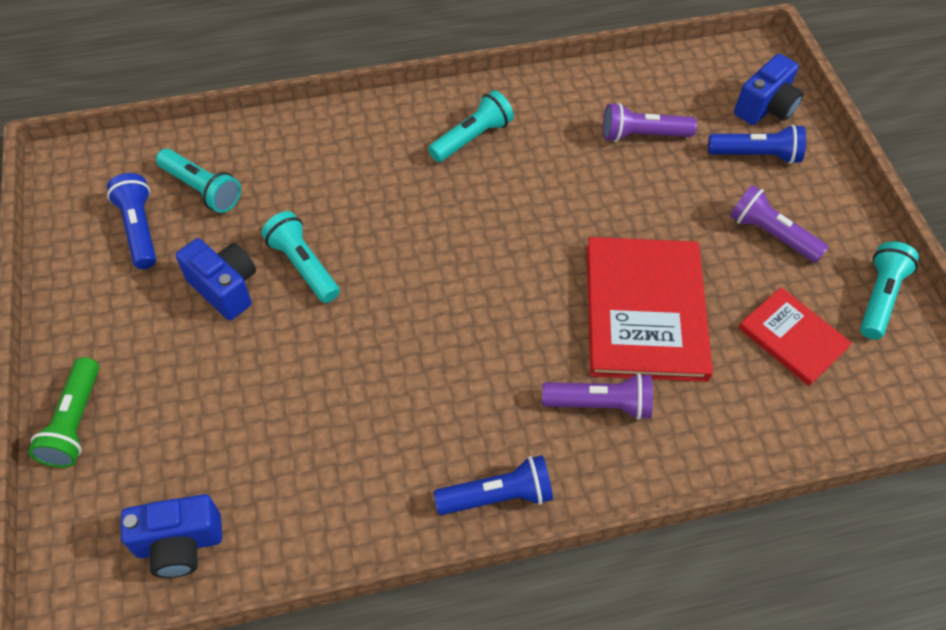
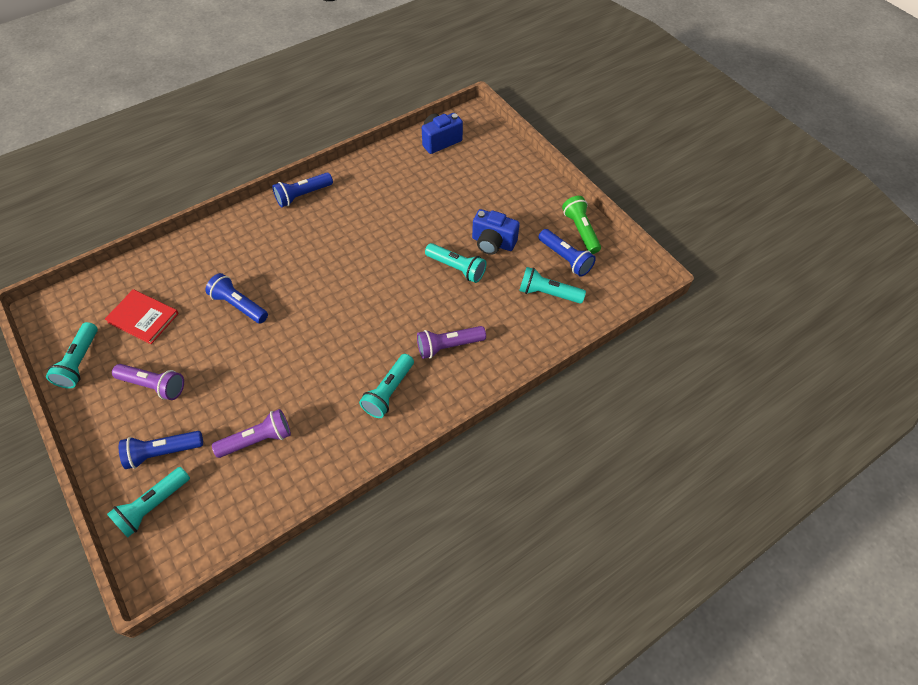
camera: 160 degrees right, 0 degrees up
(75, 423) = (520, 166): green flashlight -> green flashlight (580, 230)
(600, 404) = (258, 248): purple flashlight -> purple flashlight (448, 346)
(645, 311) = (239, 305): red book -> blue flashlight
(765, 108) = (153, 506): blue camera -> turquoise flashlight

